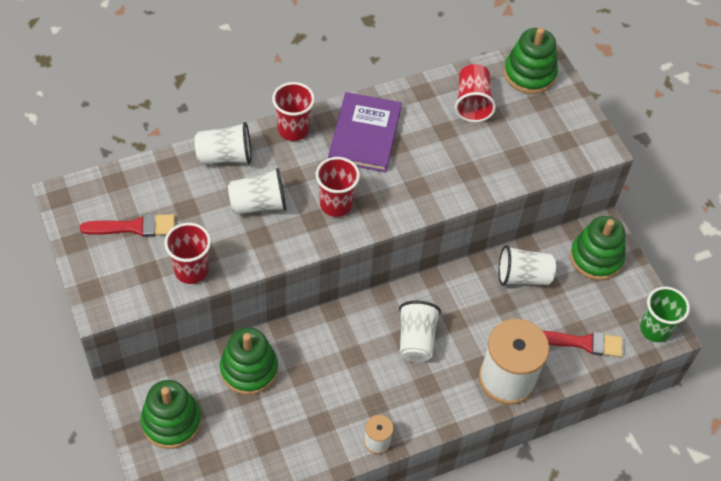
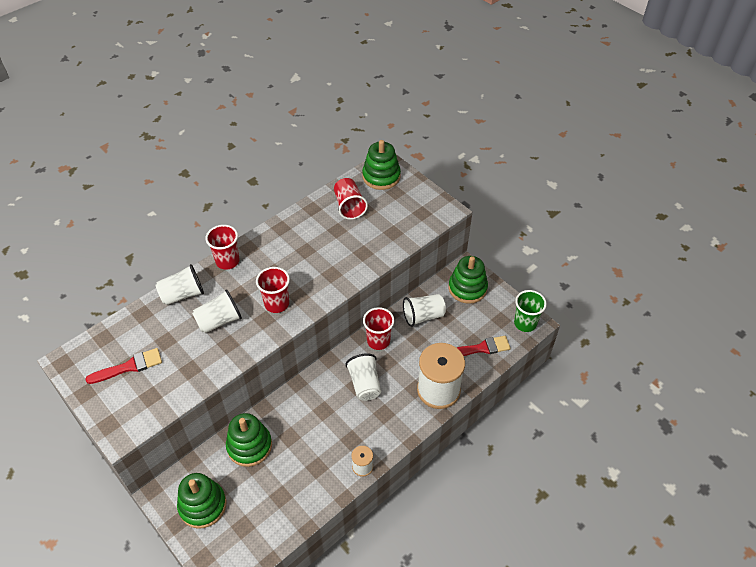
camera: 15 degrees left, 5 degrees down
(191, 270) = (184, 385): red cup -> red cup (378, 341)
(365, 134) = (281, 249): purple book -> none

